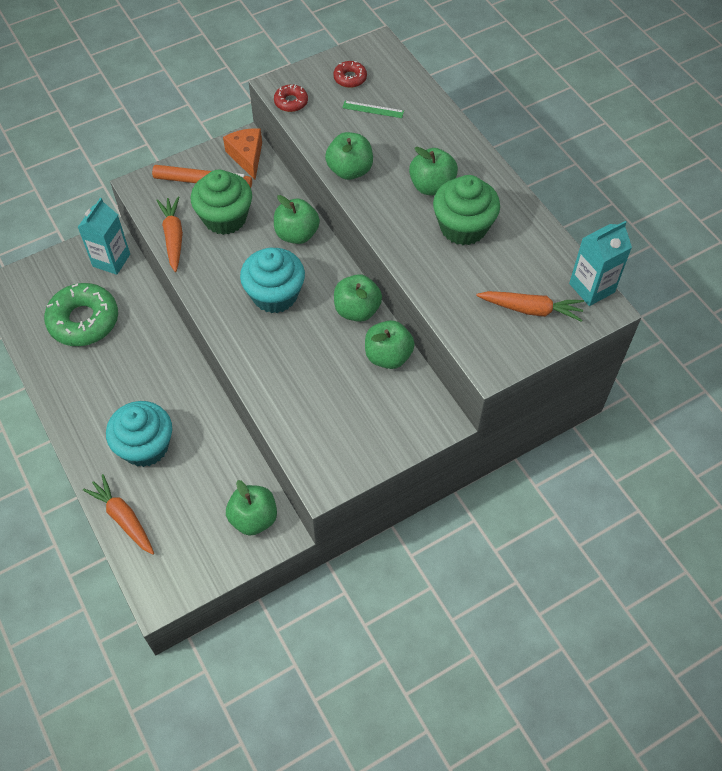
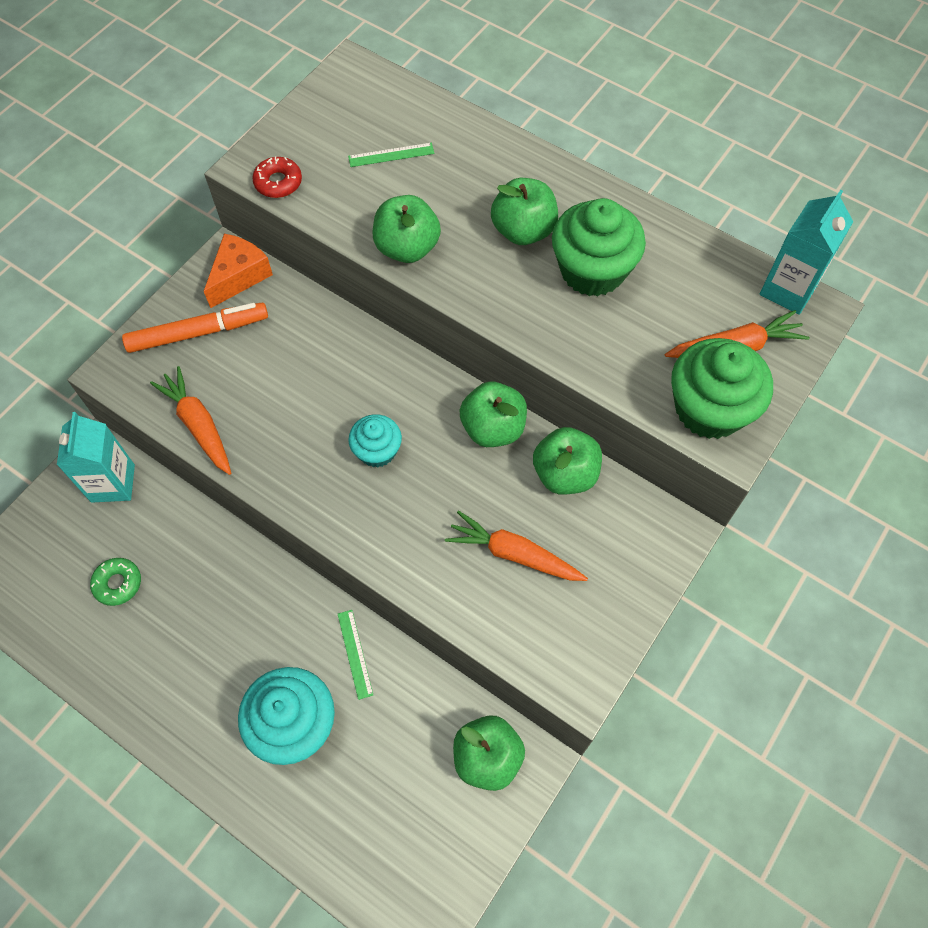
camera: 25 degrees left, 5 degrees up
(83, 320) = (118, 583): green donut -> green donut, size x0.47
(123, 518) = (317, 840): orange carrot -> orange carrot (514, 554)
(205, 421) = (355, 653): none -> green ruler
(225, 218) = (254, 371): green cupcake -> green cupcake (709, 409)
(247, 156) = (239, 276): orange cheese -> orange cheese turned 75 degrees clockwise
(275, 295) = (377, 451): turquoise cupcake -> turquoise cupcake, size x0.58
(297, 234) = (361, 357): green apple -> none
(350, 78) = (338, 123): red donut -> none

